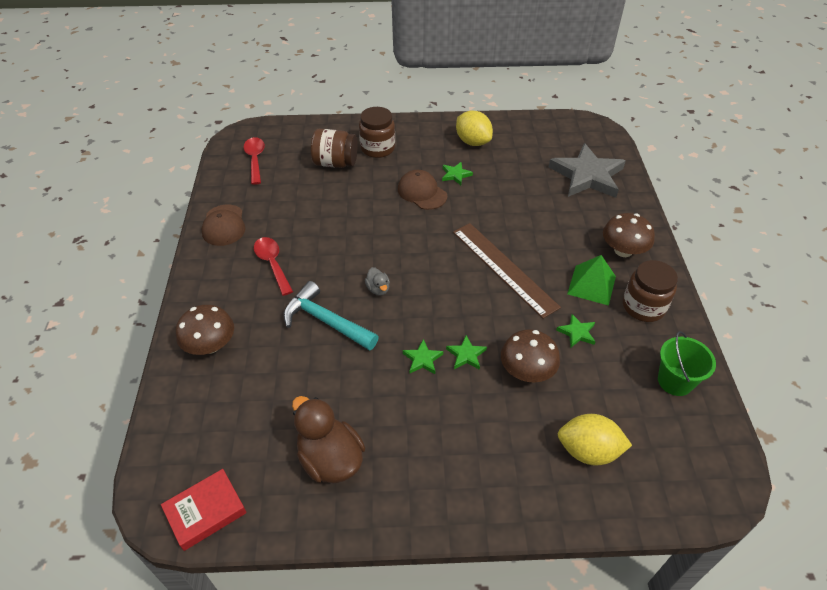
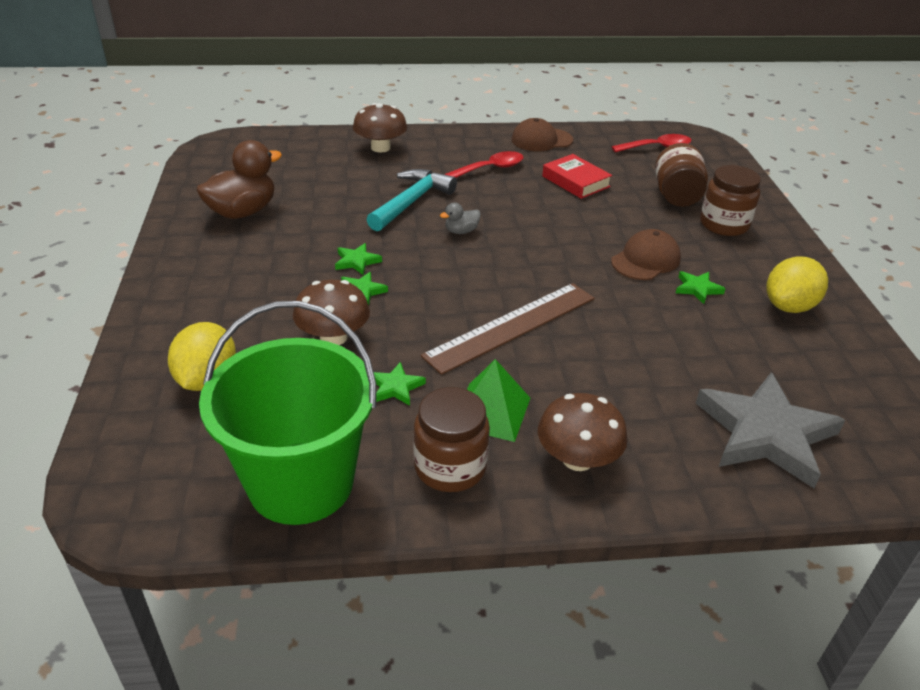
camera: 85 degrees right, 10 degrees down
(205, 511) = (209, 161): red book -> red book (575, 181)
(675, 381) = (301, 482): green bucket -> green bucket, size x1.95

